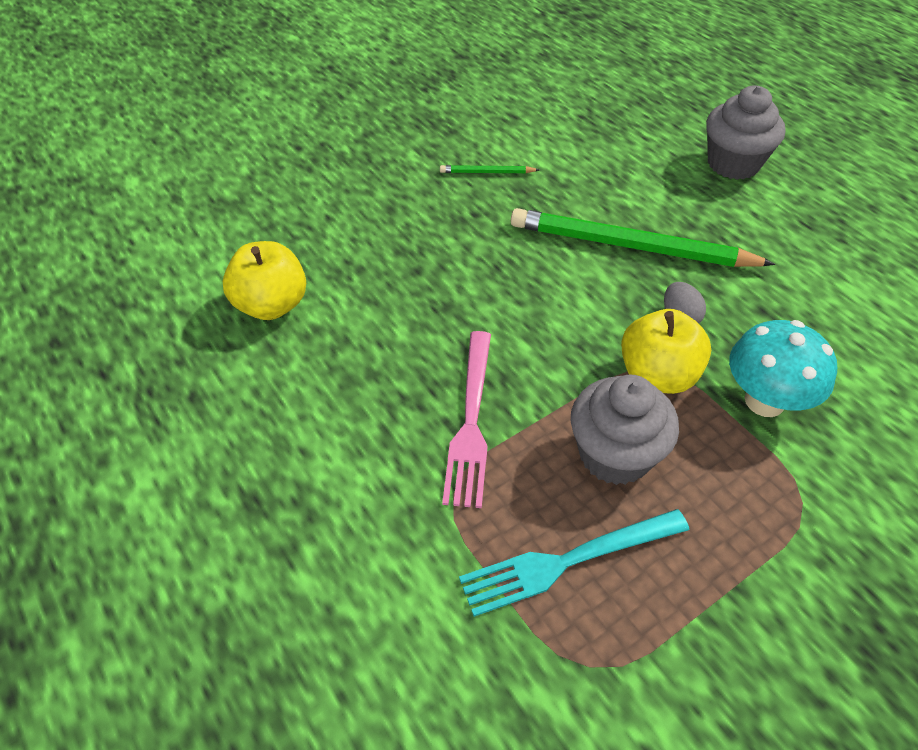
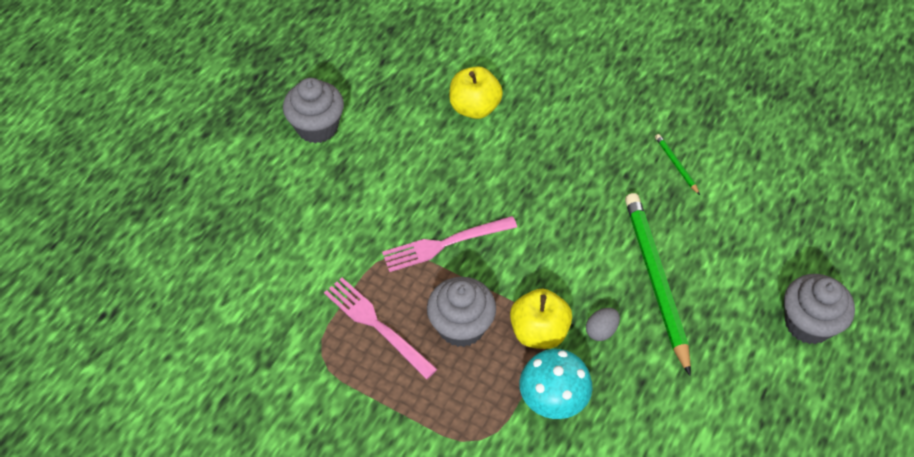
camera: 65 degrees right, 5 degrees up
(148, 504) = (317, 127): none -> grey cupcake
(566, 562) = (375, 324): turquoise fork -> pink fork

